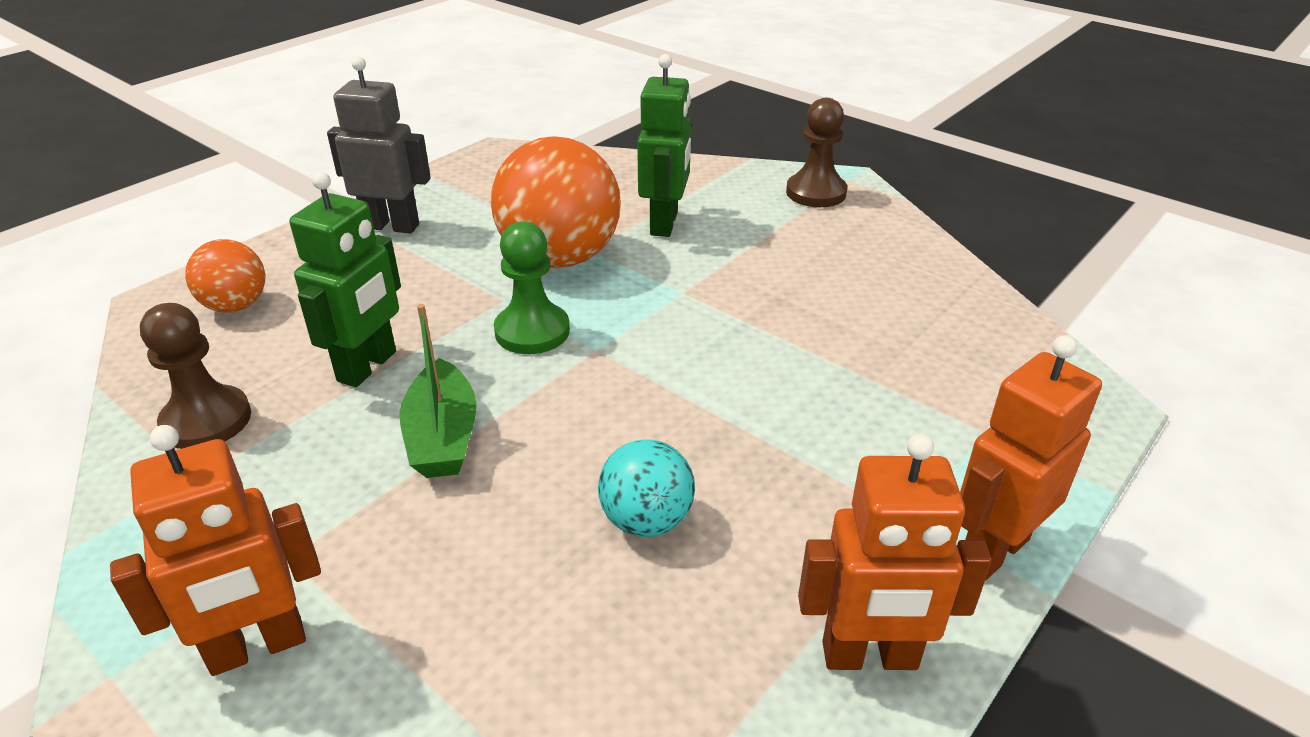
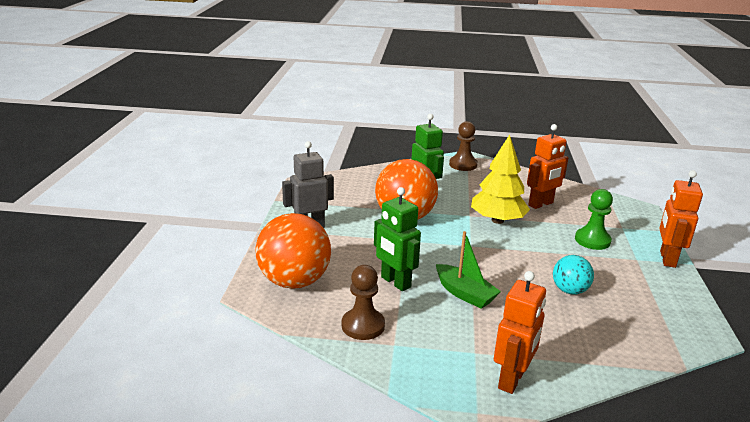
camera: 35 degrees left, 10 degrees down
(236, 306) = (294, 281): orange ball -> orange ball, size x1.87
(368, 366) = (395, 282): green robot -> green robot turned 150 degrees clockwise
(532, 331) = (438, 247): green pawn -> green pawn (592, 240)
(720, 319) = (497, 220): none -> yellow tree
(869, 657) = (675, 298): orange robot -> orange robot (541, 204)

